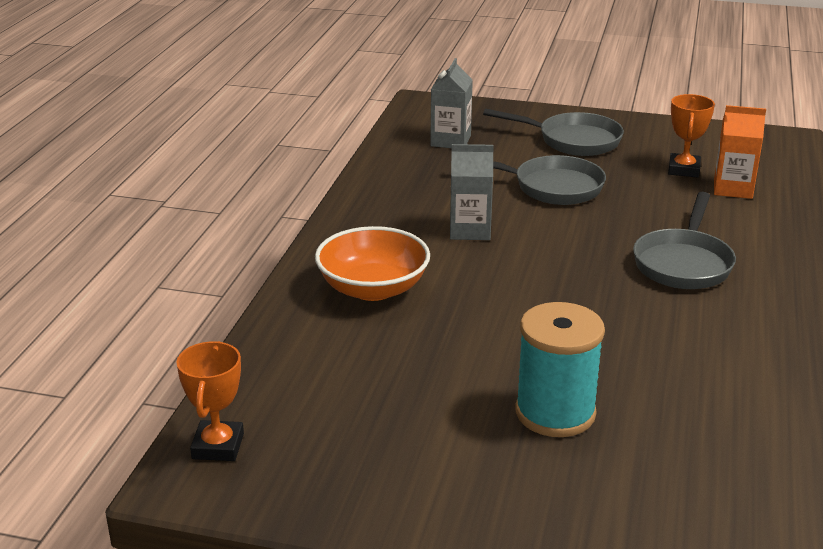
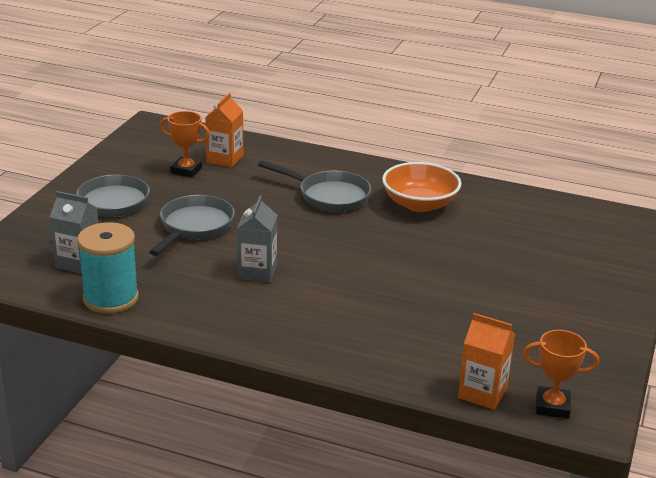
camera: 85 degrees left, 0 degrees up
(244, 390) = (482, 393): none -> orange carton
(373, 288) = (342, 325): orange bowl -> orange bowl (419, 204)
(555, 413) = (505, 268): turquoise spool -> turquoise spool (111, 298)

